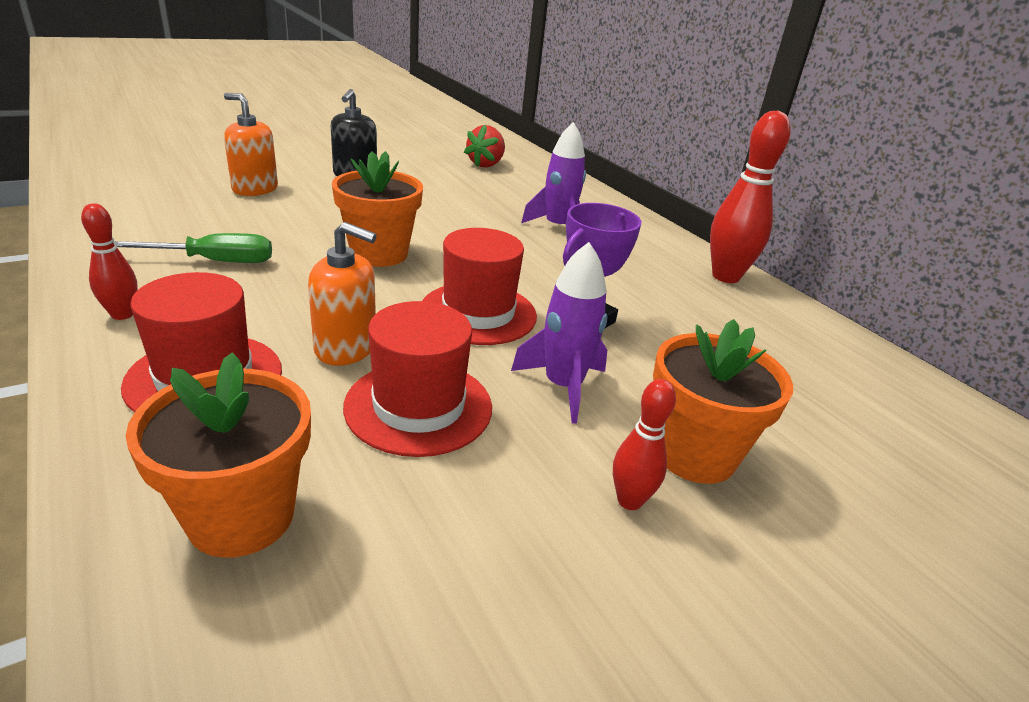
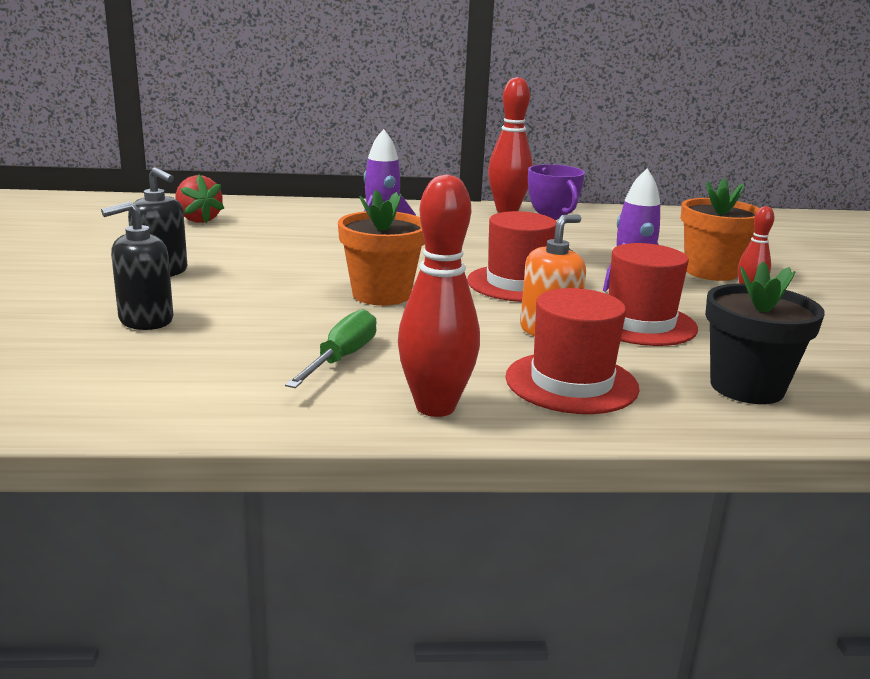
camera: 60 degrees left, 10 degrees down
(122, 314) = (435, 407): red bowling pin -> red bowling pin, size x1.85
(241, 516) = (746, 387): orange flower pot -> black flower pot
(255, 189) = (145, 320): orange soap dispenser -> black soap dispenser

